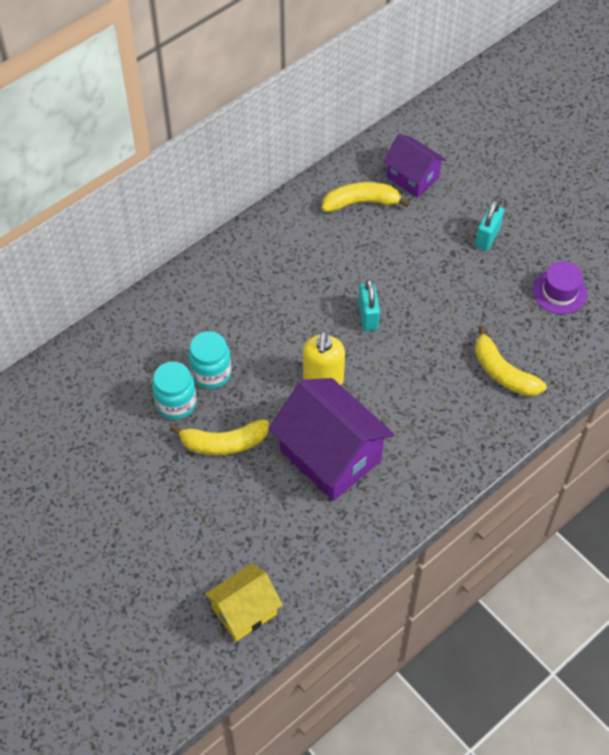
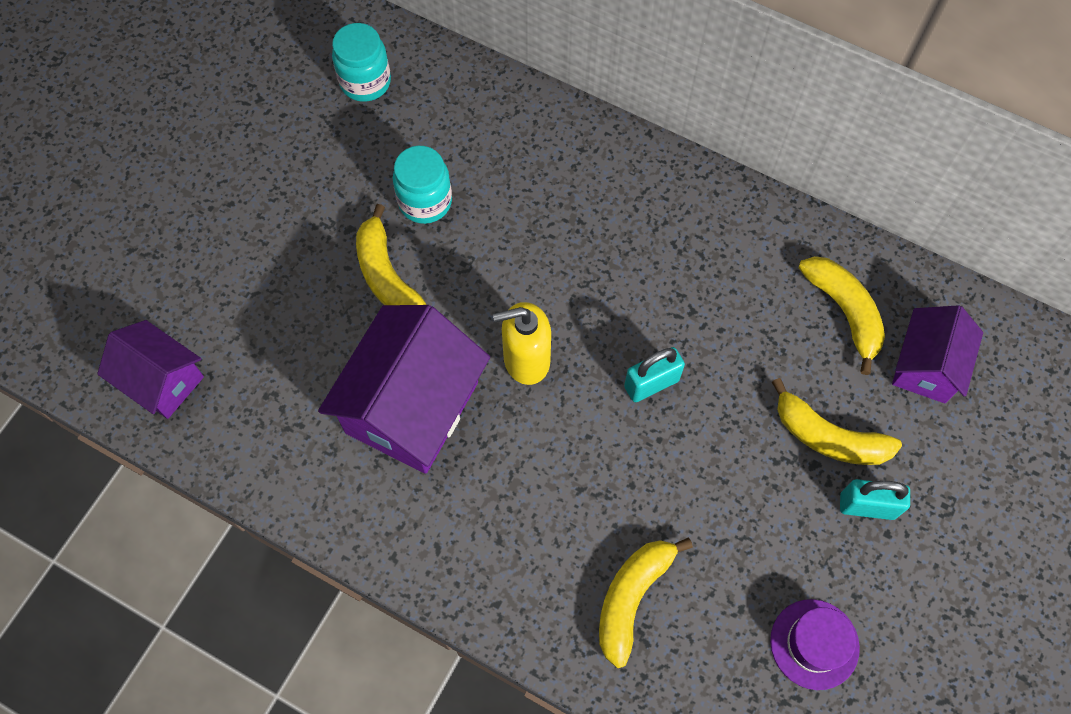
camera: 70 degrees right, 10 degrees up
(211, 373) = (484, 224): turquoise jar -> turquoise jar (365, 82)
(244, 611) = (162, 380): yellow house -> purple house
(438, 240) = (828, 437): none -> yellow banana

